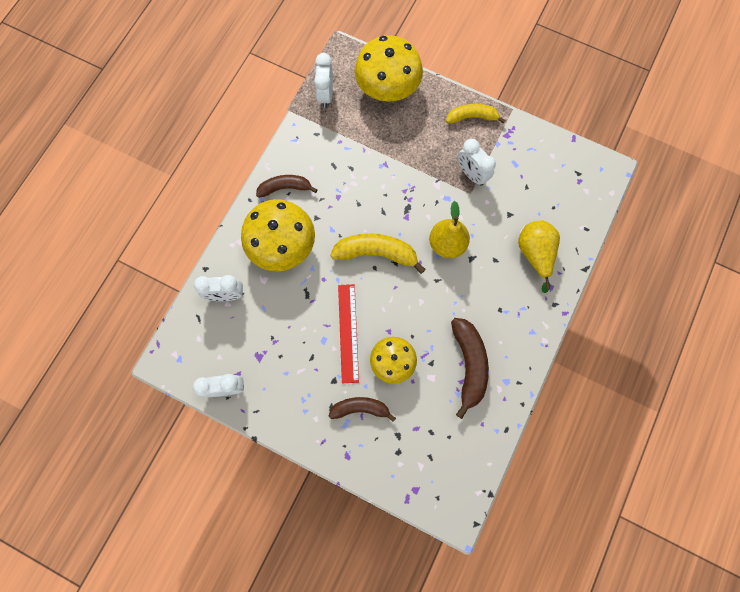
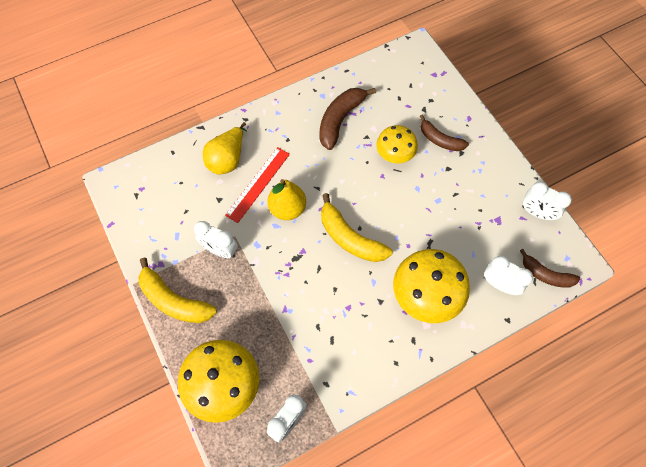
camera: 145 degrees left, 10 degrees down
(285, 188) = (391, 348): brown banana -> brown banana (545, 275)
(348, 332) = (415, 194): red ruler -> red ruler (258, 184)
(471, 174) = (220, 250): white clock -> white clock turned 120 degrees clockwise
(472, 117) = (174, 300): yellow banana -> yellow banana, size x1.51

